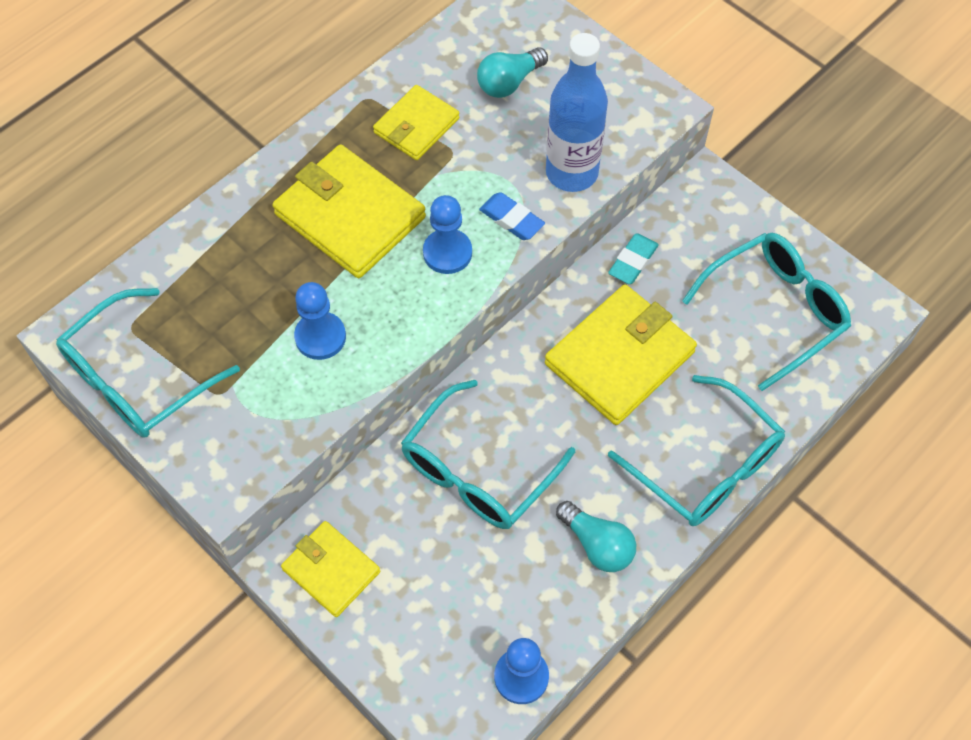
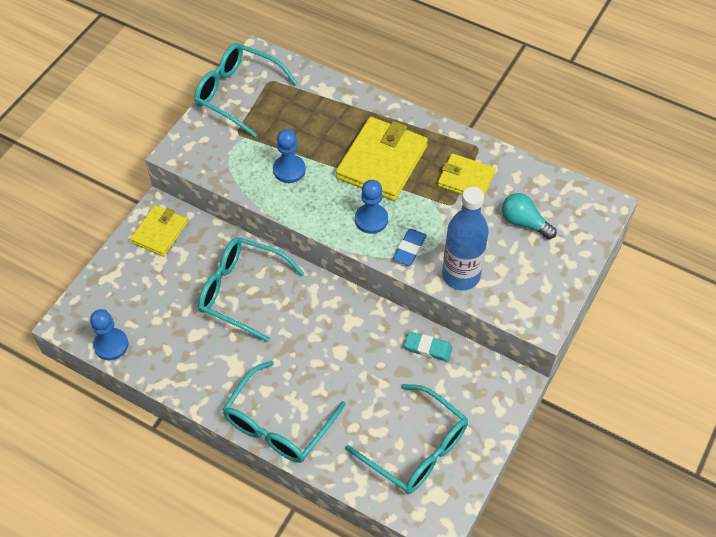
camera: 75 degrees right, 5 degrees down
(597, 544) = (206, 369): turquoise light bulb -> none
(619, 358) = (347, 355): yellow wallet -> none

